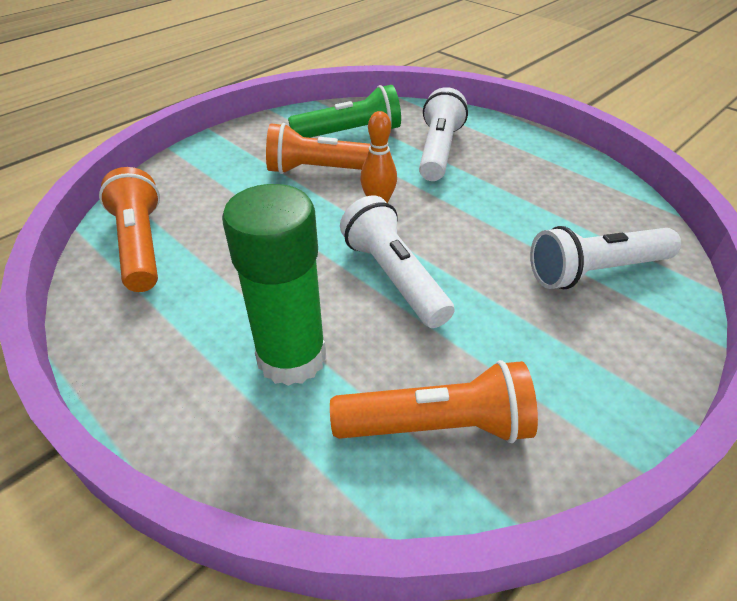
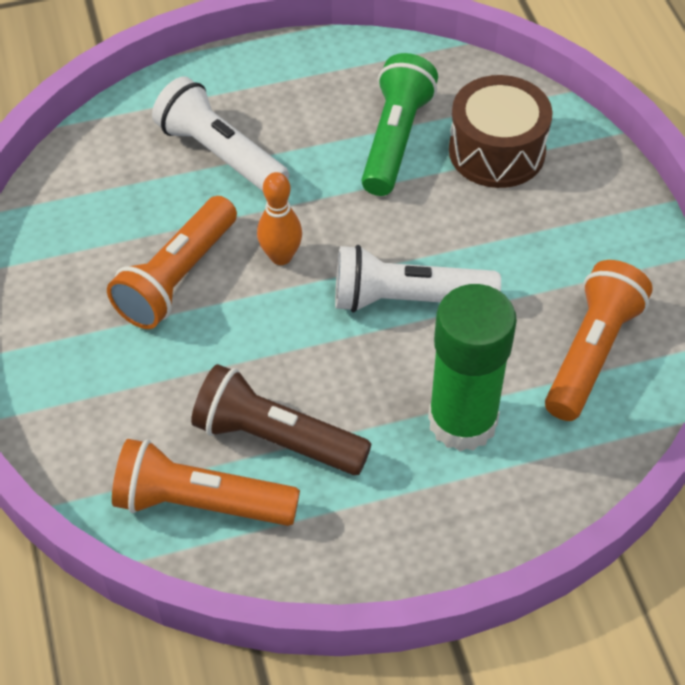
camera: 60 degrees left, 10 degrees up
(214, 259) = (277, 438): none -> brown flashlight
(349, 133) = (112, 216): green flashlight -> green flashlight (395, 139)
(595, 271) = (496, 151): white flashlight -> brown drum

